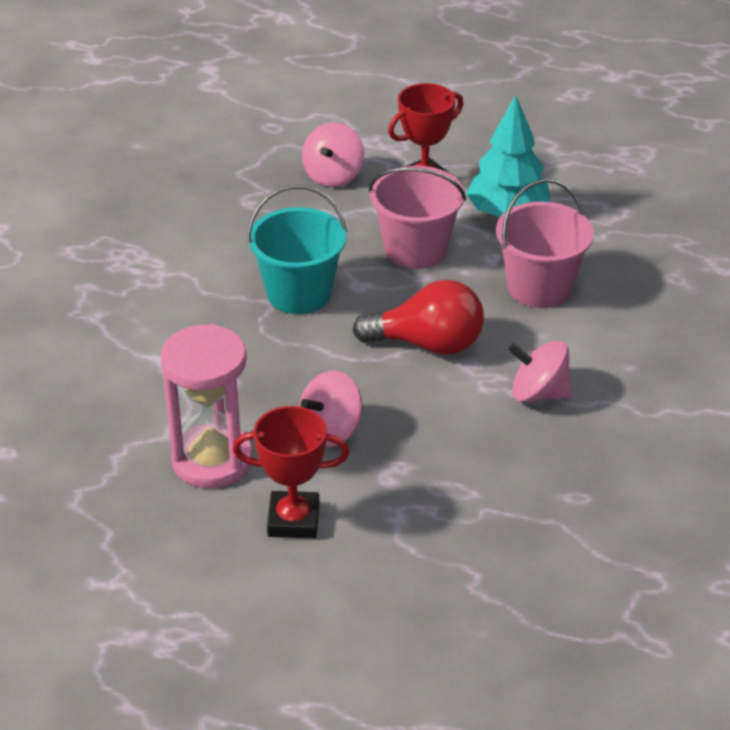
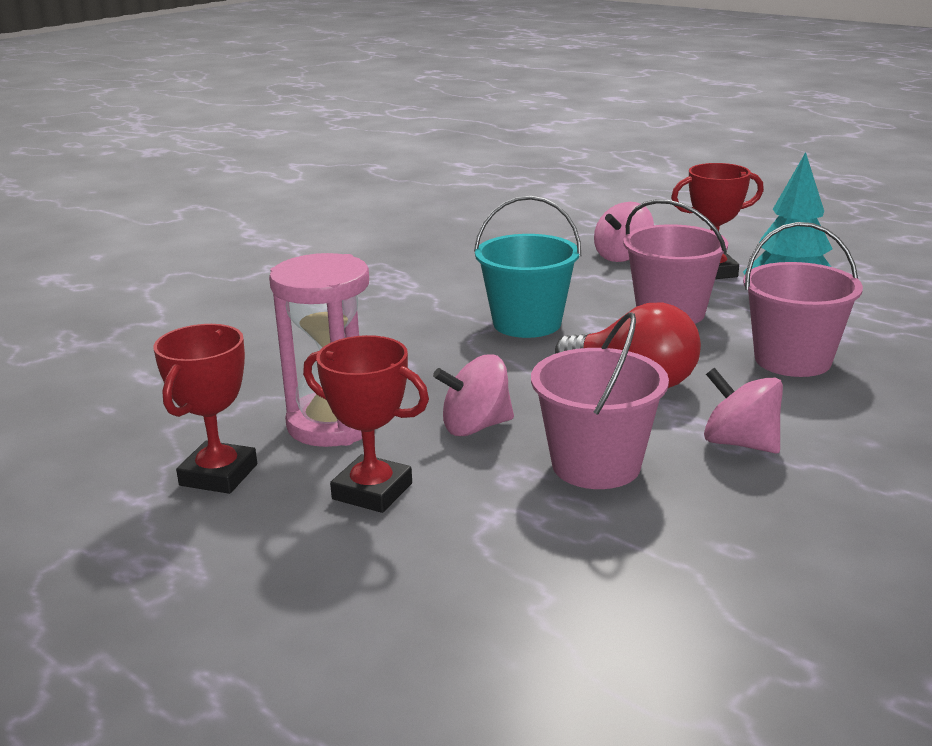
camera: 25 degrees right, 15 degrees down
(158, 540) = (218, 475): none -> red trophy
(445, 446) = (596, 465): none -> pink bucket

